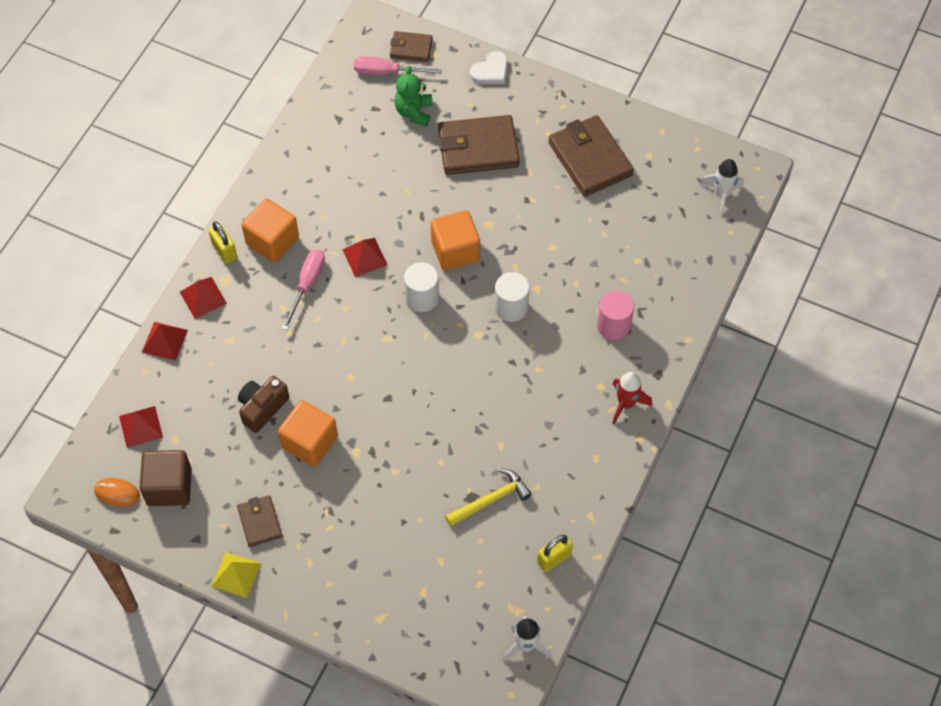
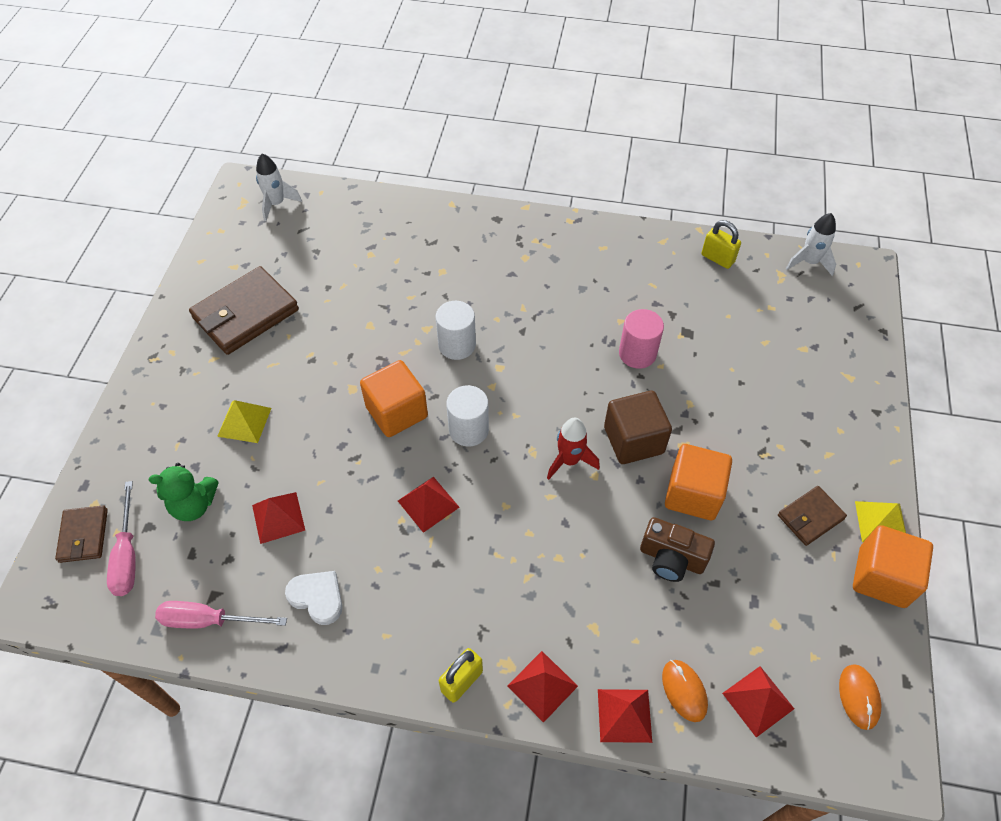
camera: 105 degrees left, 5 degrees down
(165, 382) = (684, 691): none -> orange mouse
(169, 487) = (819, 634): brown cube -> brown cube (633, 440)
(272, 241) = (430, 621): orange cube -> orange cube (881, 577)
(307, 285) = (485, 558): pink screwdriver -> pink screwdriver (209, 620)
(386, 161) = (278, 517): none -> red pyramid
(478, 148) = (244, 422): brown wallet -> yellow pyramid
(490, 71) = (121, 435): white heart -> white heart (317, 597)
(491, 500) = (682, 316): yellow hammer -> none
(613, 326) = (453, 259): pink cylinder -> pink cylinder (637, 353)
(626, 404) = (537, 236): red rocket -> red rocket (569, 460)

